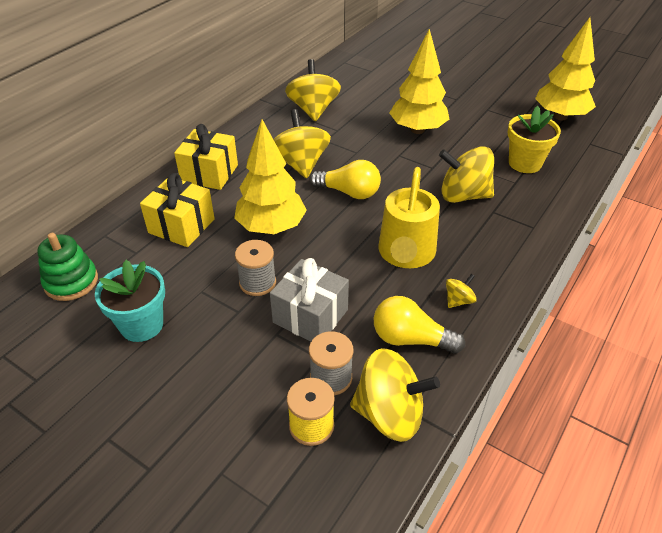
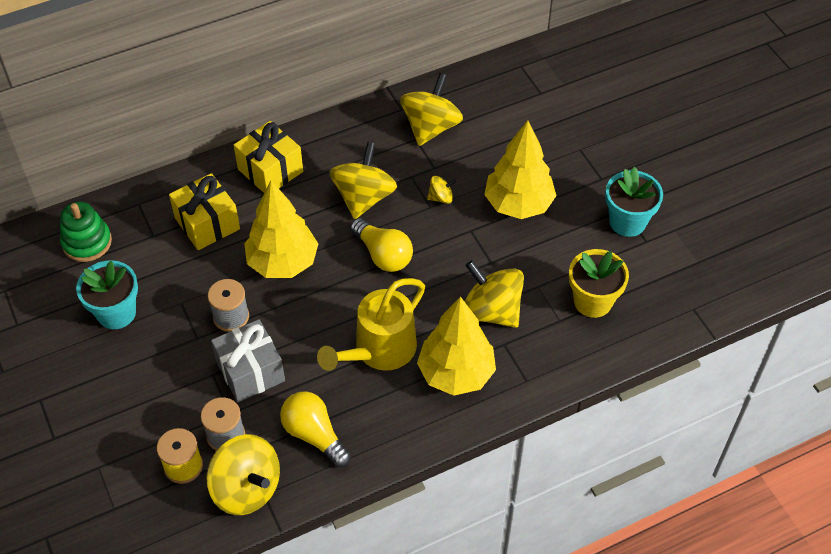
camera: 30 degrees right, 10 degrees up
(458, 300) = (385, 420): yellow spinning top -> yellow spinning top (441, 197)
(498, 114) = (627, 222): none -> turquoise flower pot
(560, 116) = (697, 256): yellow tree -> yellow tree (456, 373)

